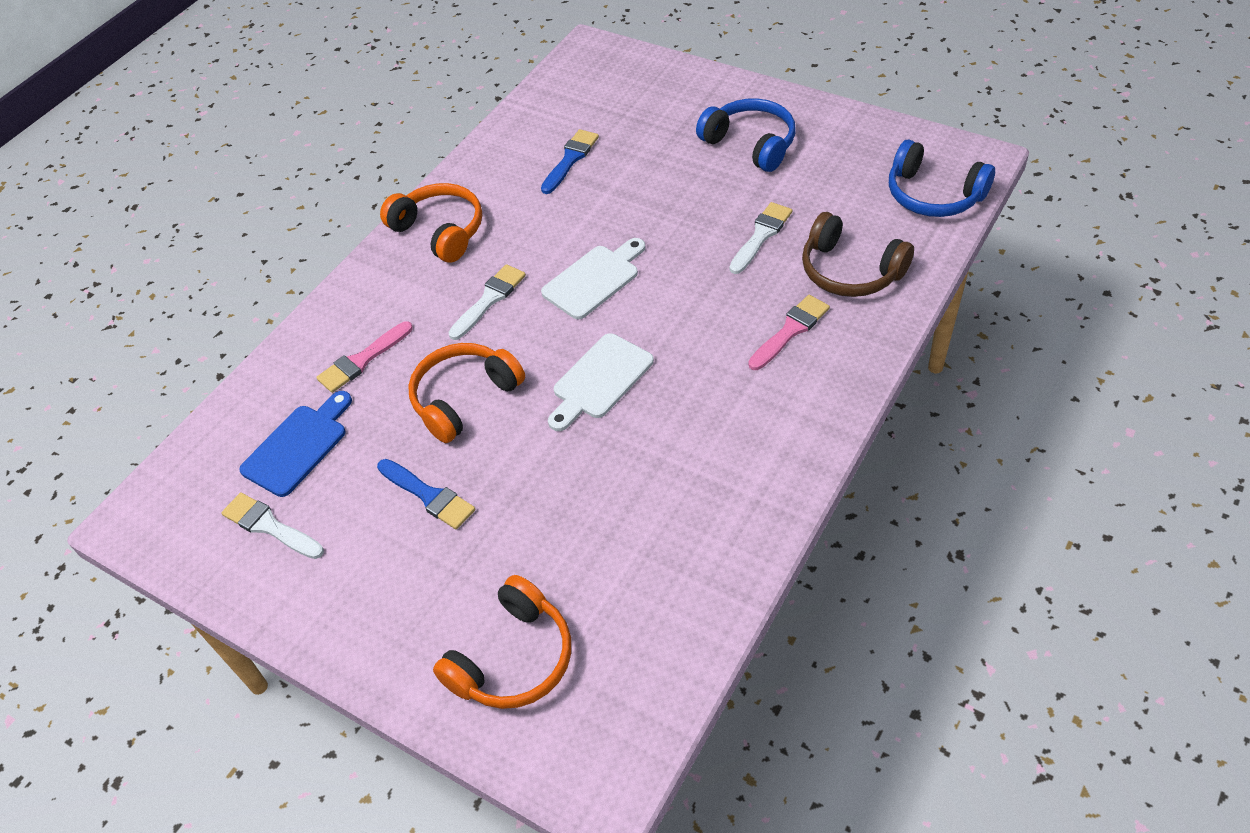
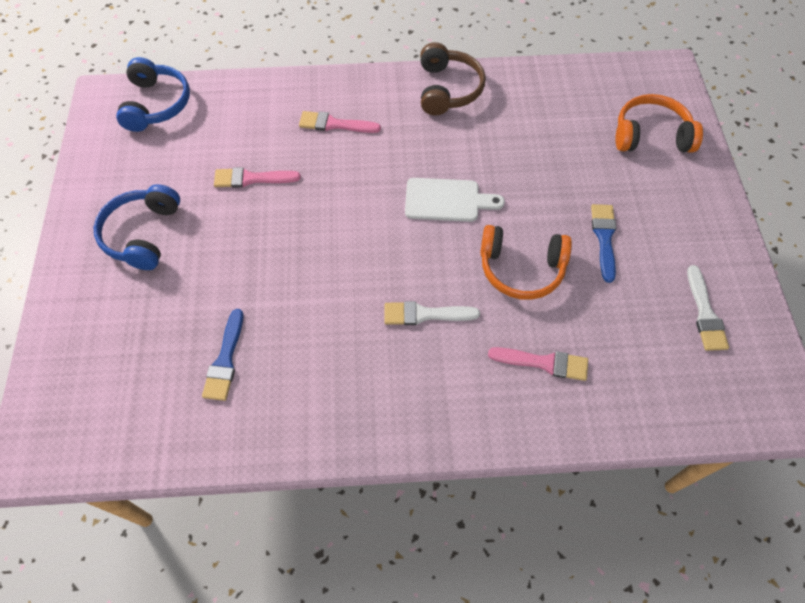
camera: 130 degrees left, 10 degrees up
(298, 446) = (642, 346): blue cutting board -> none
(440, 231) = (375, 408): orange headphones -> none
(570, 159) = (225, 360): blue brush -> blue brush turned 75 degrees counterclockwise
(594, 279) = (359, 256): white cutting board -> none
(761, 235) = (251, 178): white brush -> pink brush
(850, 271) = (260, 117): brown headphones -> brown headphones (448, 89)

